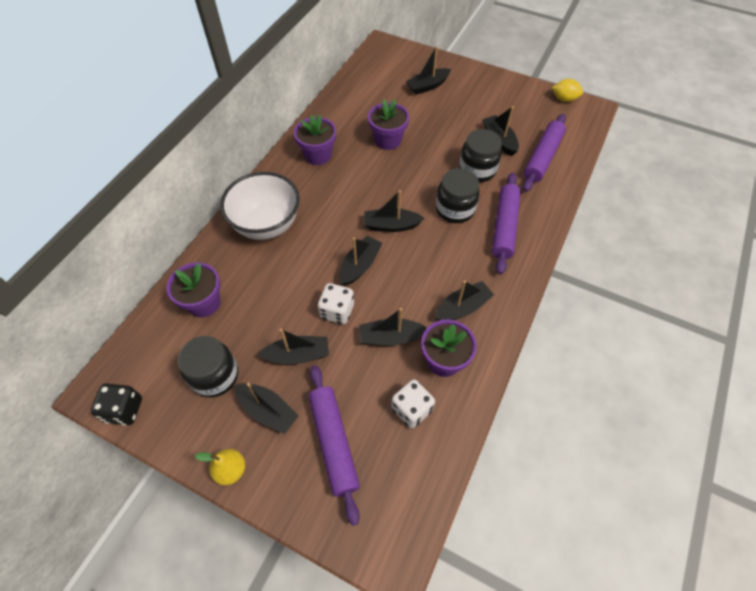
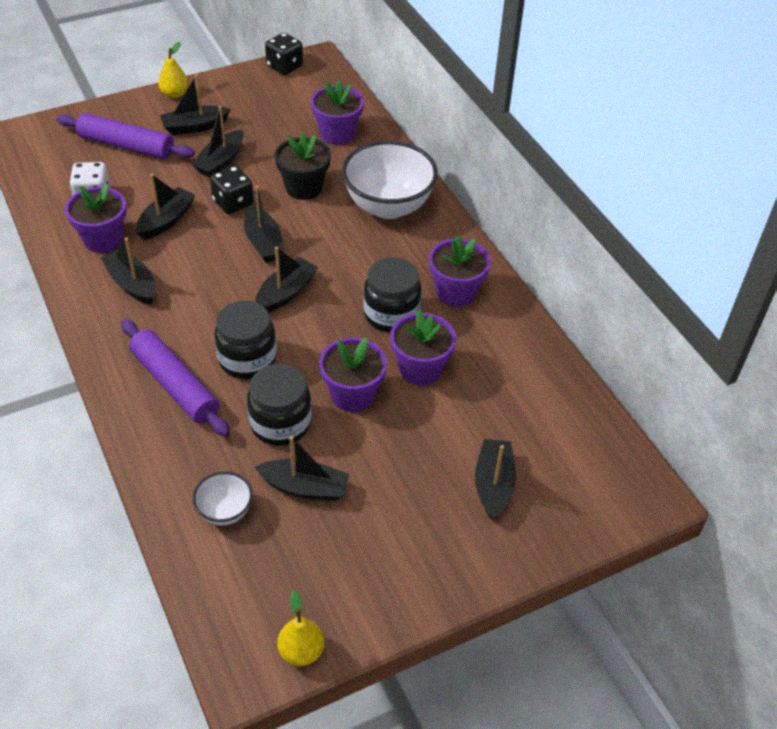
camera: 125 degrees right, 10 degrees down
(215, 375) = (258, 114): black jar -> black jar (391, 314)
(285, 281) = (304, 188): none -> black flower pot
(337, 311) = (233, 203): white dice -> black dice
(431, 155) = (352, 395): none -> purple flower pot
(462, 308) = (132, 284): black boat -> black boat turned 135 degrees clockwise
(542, 158) = (225, 511): purple rolling pin -> white bowl
(564, 99) = (301, 651): yellow lemon -> yellow pear

